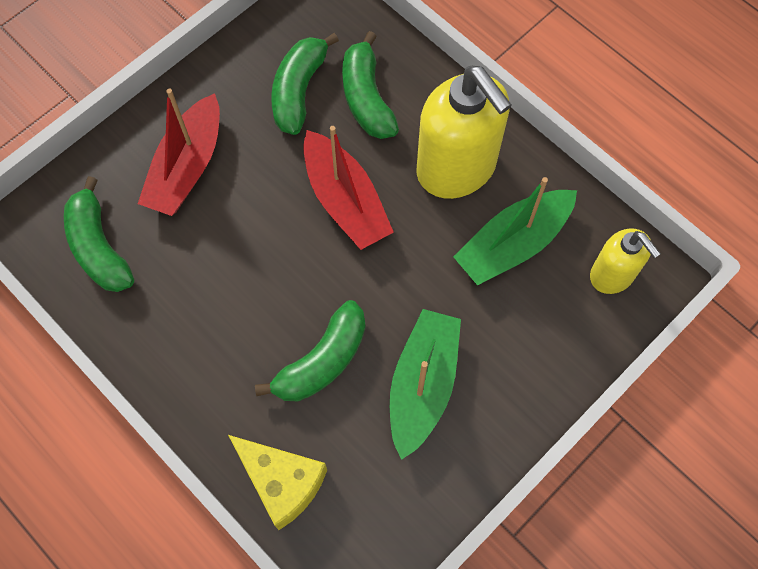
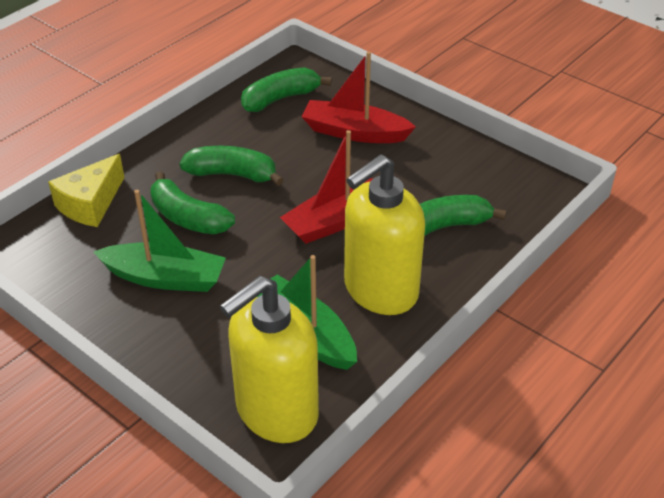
camera: 85 degrees right, 25 degrees down
(299, 91) = (440, 185): green banana -> green banana (232, 174)
(612, 275) = (276, 412): yellow soap dispenser -> yellow soap dispenser, size x1.78

